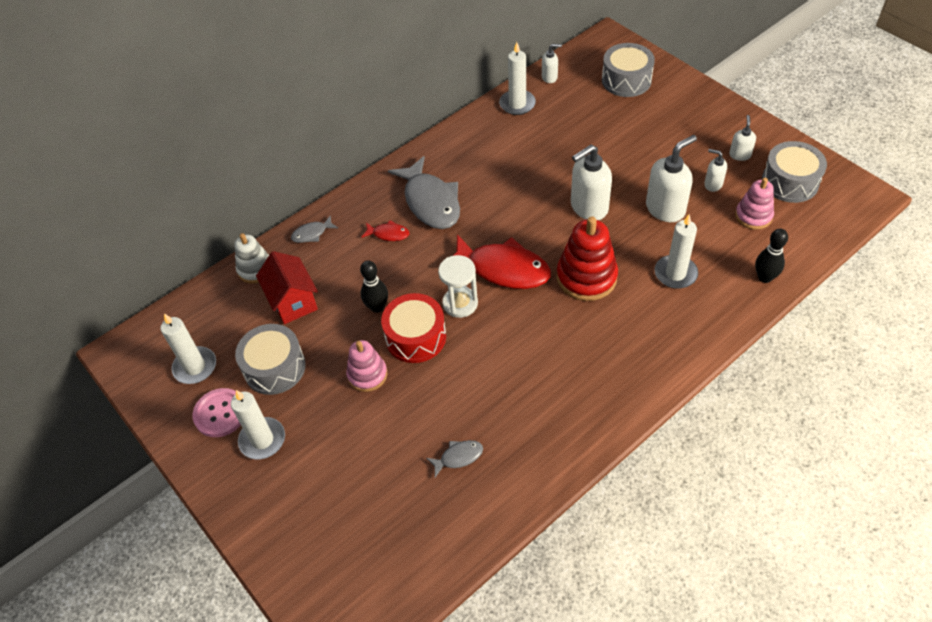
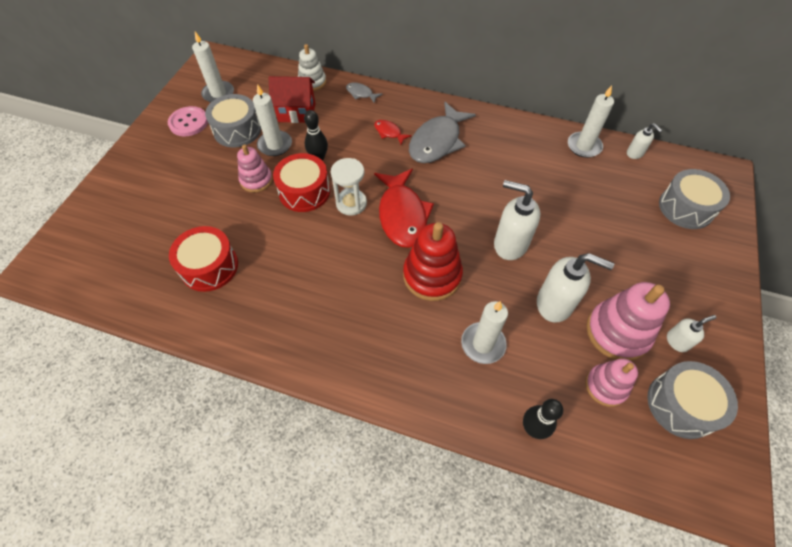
camera: 55 degrees right, 5 degrees up
(262, 440) = (177, 152): white candle -> white candle (275, 145)
(293, 301) = (297, 112): red house -> red house turned 60 degrees clockwise
(388, 234) = (389, 132): red fish -> red fish turned 150 degrees clockwise
(458, 457) = (209, 266): grey fish -> red drum
(713, 184) = (617, 332): white soap dispenser -> pink stacking toy

